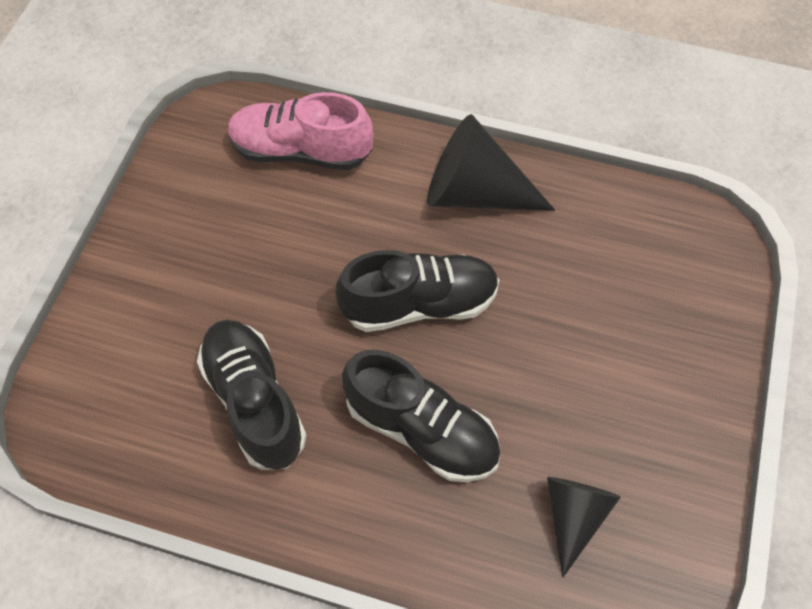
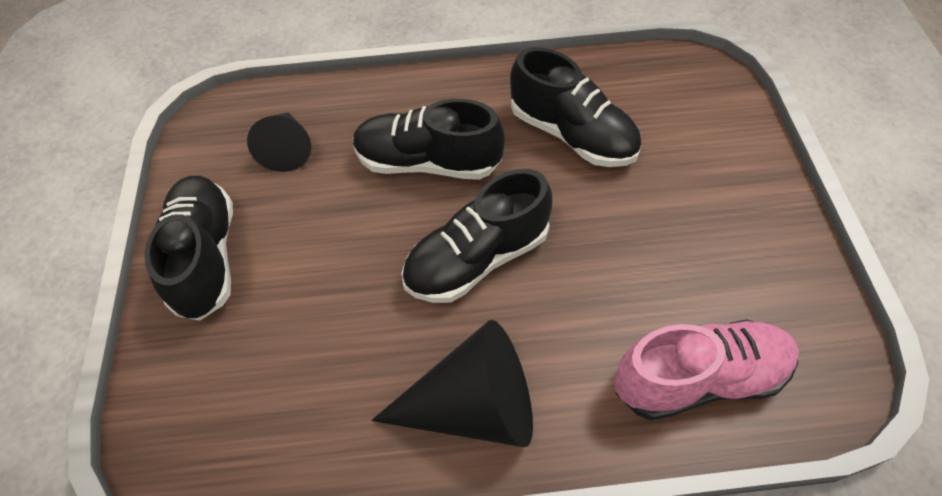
camera: 160 degrees right, 5 degrees down
(679, 407) = (206, 257): none -> black shoe

